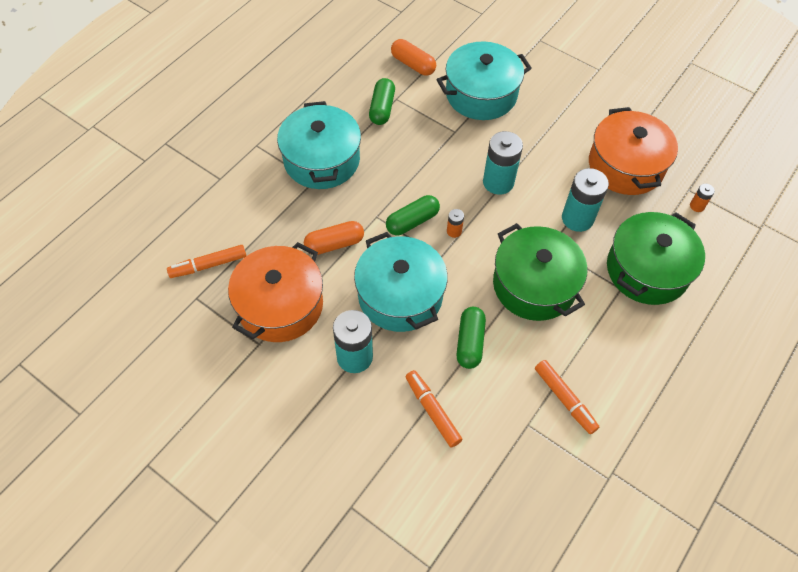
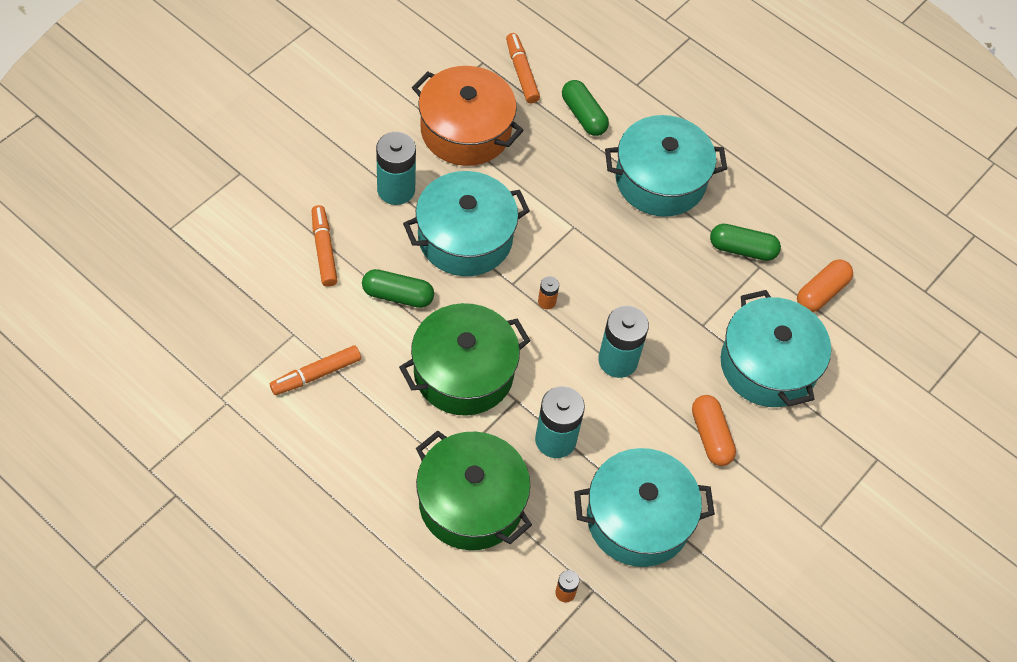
camera: 90 degrees right, 0 degrees up
(334, 244) = (539, 183): orange capsule -> orange capsule (711, 436)
(412, 221) = (564, 261): green capsule -> green capsule (583, 115)
(432, 411) = (324, 250): orange marker -> orange marker turned 75 degrees counterclockwise
(625, 166) = (638, 519): orange pot -> turquoise pot

